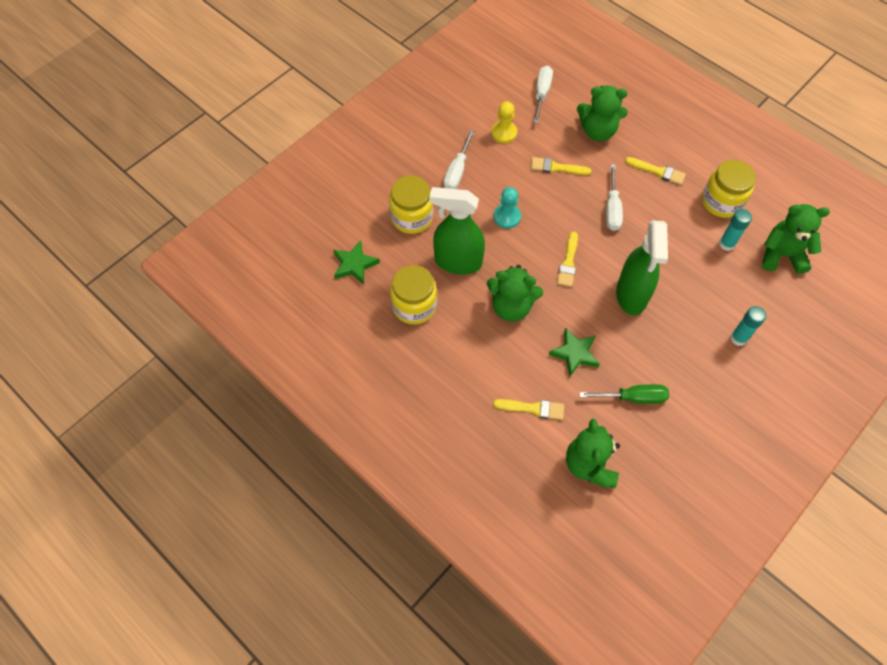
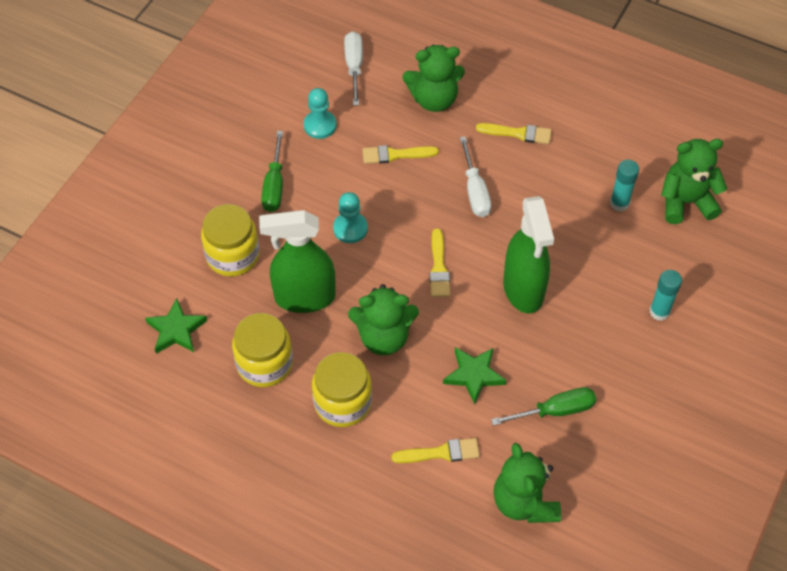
camera: 15 degrees left, 5 degrees down
(457, 171) = (274, 186): white screwdriver -> green screwdriver
(504, 133) = (320, 125): yellow pawn -> turquoise pawn
(721, 202) = (601, 154): yellow jar -> yellow jar (343, 403)

